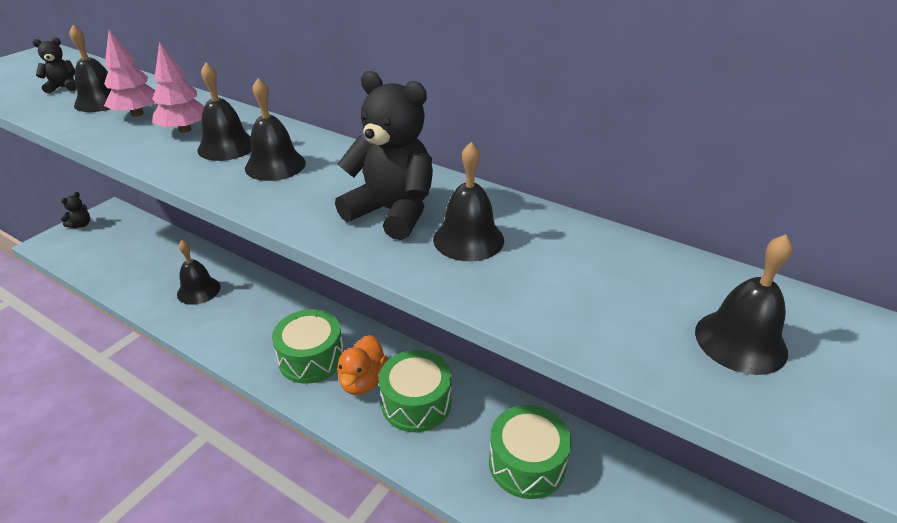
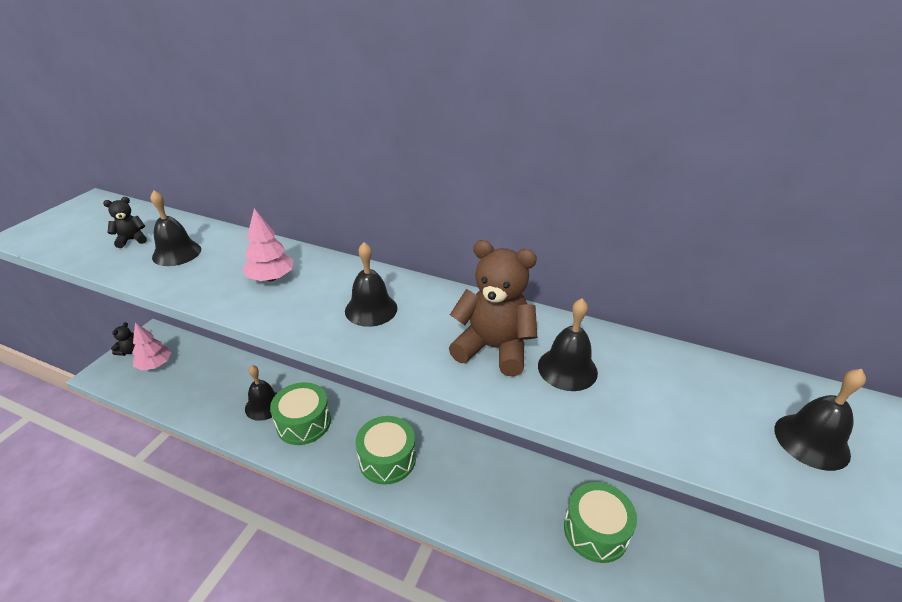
camera: 10 degrees left, 0 degrees up
(137, 114) = (218, 264): pink tree -> pink tree (155, 365)
(227, 147) = (318, 293): black bell -> none
(363, 381) = (438, 475): orange duck -> none
(392, 212) = (493, 348): black teddy bear -> brown teddy bear
(416, 403) = (489, 489): green drum -> green drum (303, 423)

